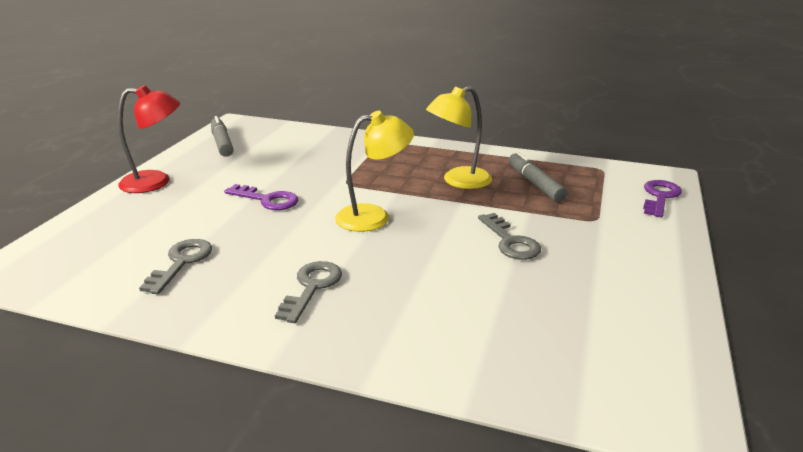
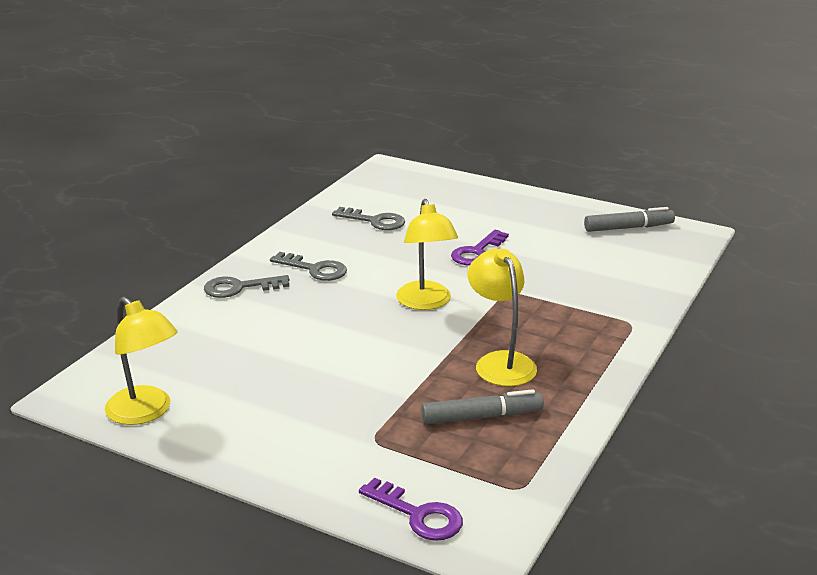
camera: 100 degrees right, 0 degrees up
(156, 182) = (528, 203): red lamp -> none
(510, 241) = (347, 372): grey key -> grey key (239, 288)
(661, 348) = (146, 412): none -> yellow lamp

